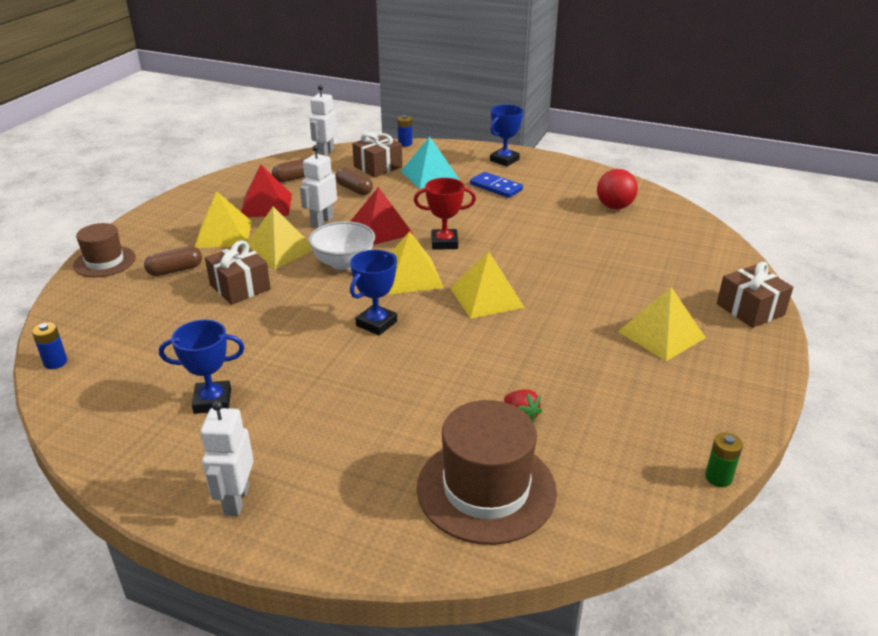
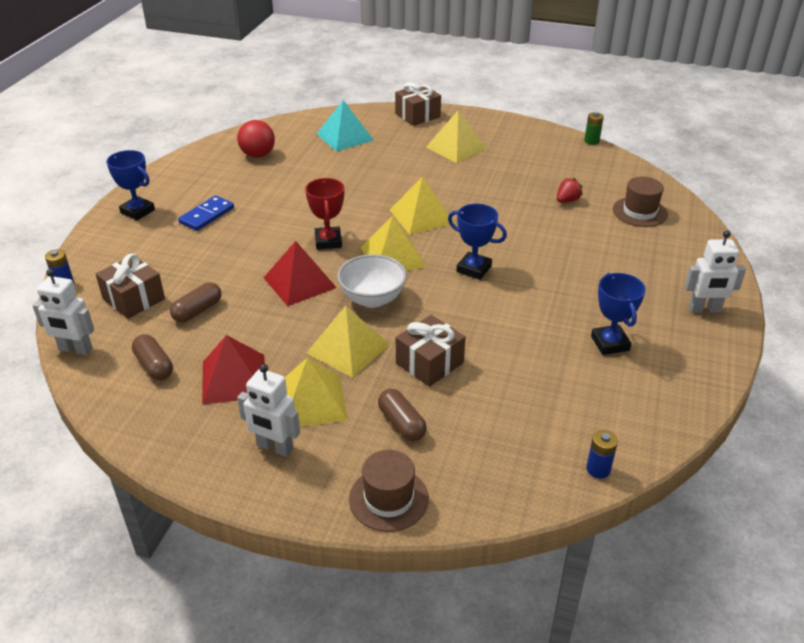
camera: 95 degrees left, 5 degrees up
(322, 222) = (281, 325): white robot -> white robot (274, 447)
(430, 175) = (168, 258): turquoise pyramid -> turquoise pyramid (345, 137)
(486, 489) = (639, 212): brown hat -> brown hat, size x0.61

